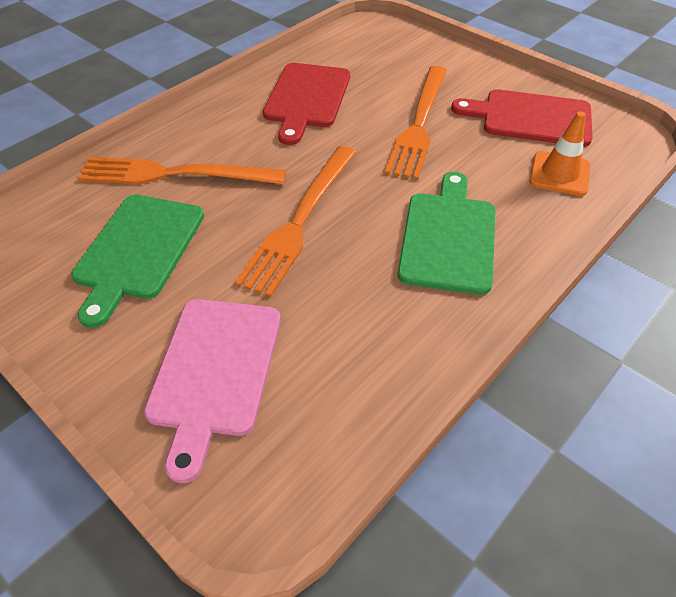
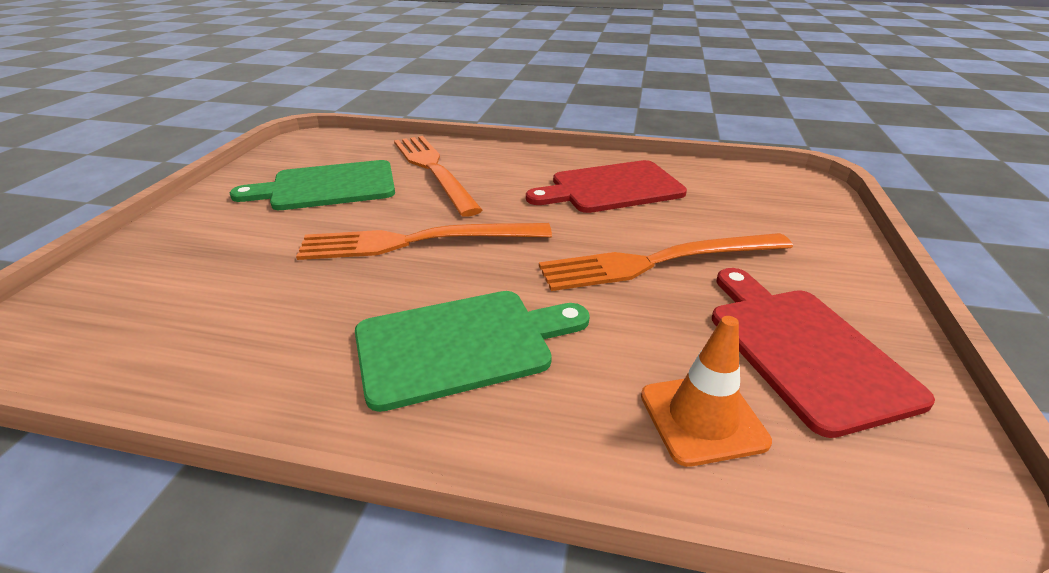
camera: 60 degrees right, 15 degrees down
(214, 372) = (190, 262): pink cutting board -> none

